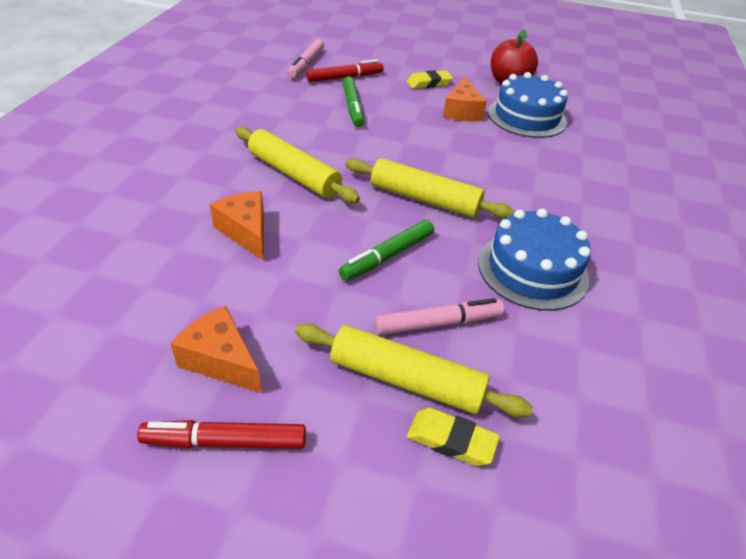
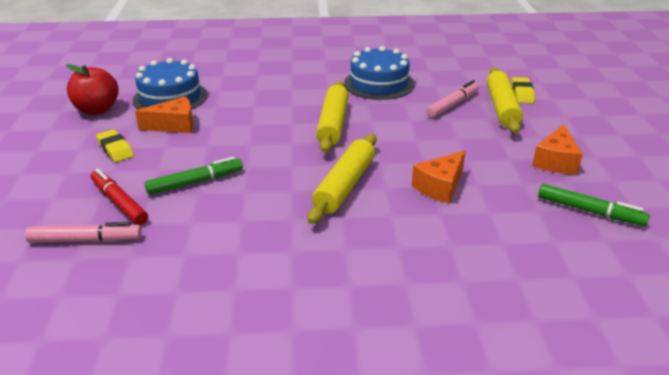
camera: 105 degrees left, 10 degrees down
(225, 441) = (596, 146): red marker -> none
(387, 256) = (411, 127): green marker -> green marker (589, 211)
(438, 323) = (453, 105): pink marker -> pink marker turned 75 degrees clockwise

